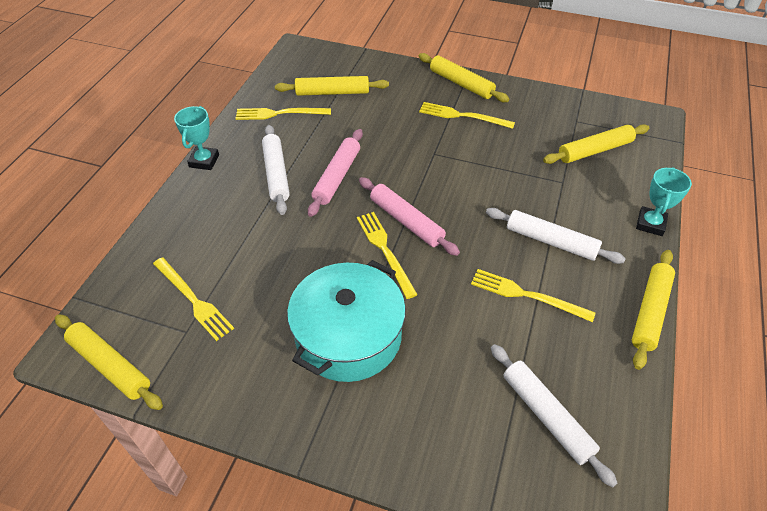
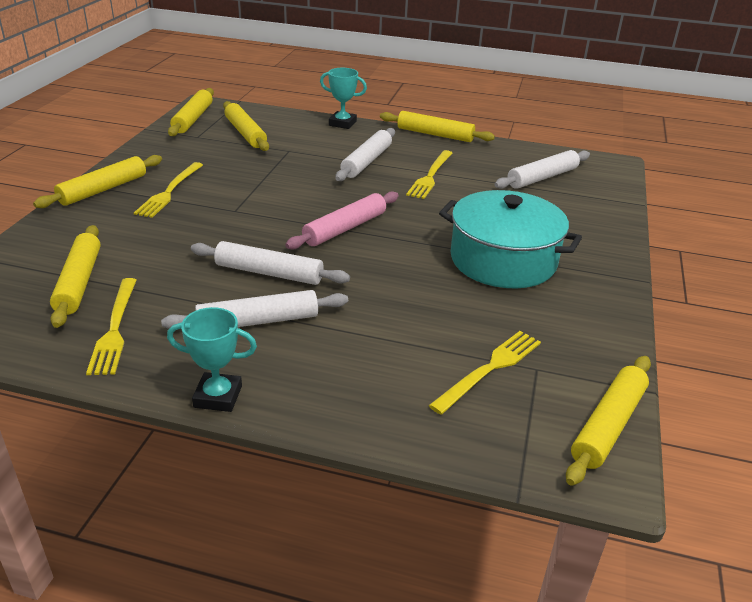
camera: 95 degrees left, 15 degrees down
(337, 177) = (269, 273): pink rolling pin -> white rolling pin
(385, 250) = (389, 241): yellow fork -> none
(617, 114) = (193, 119): none -> yellow rolling pin

